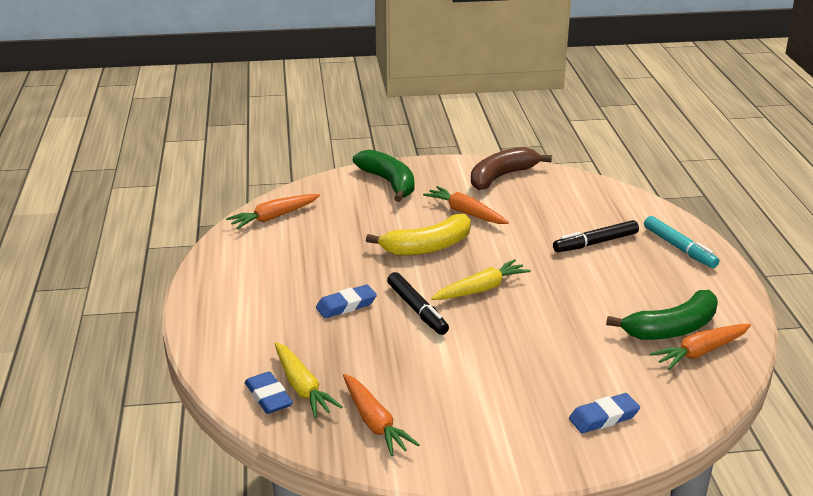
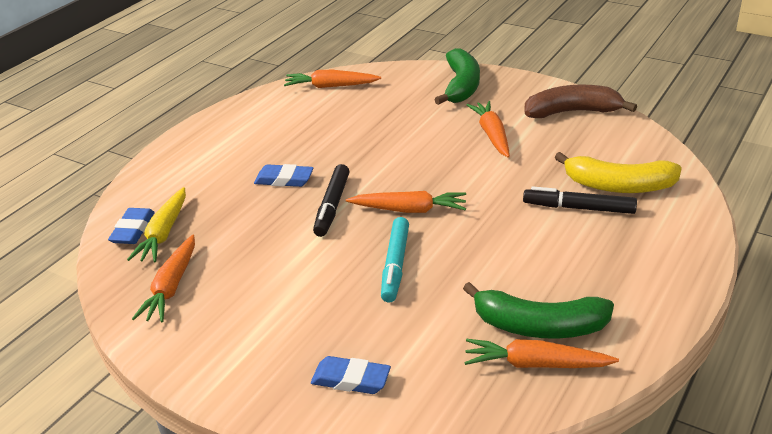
camera: 40 degrees right, 5 degrees up
(427, 247) = (416, 154): yellow banana -> yellow banana (618, 186)
(481, 289) = (409, 210): yellow carrot -> orange carrot
(679, 248) = (664, 247): turquoise marker -> turquoise marker (395, 265)

